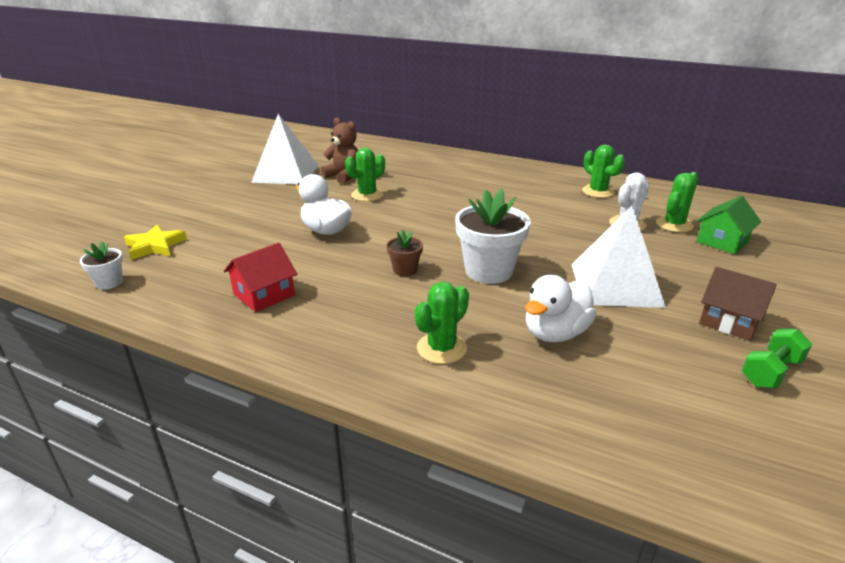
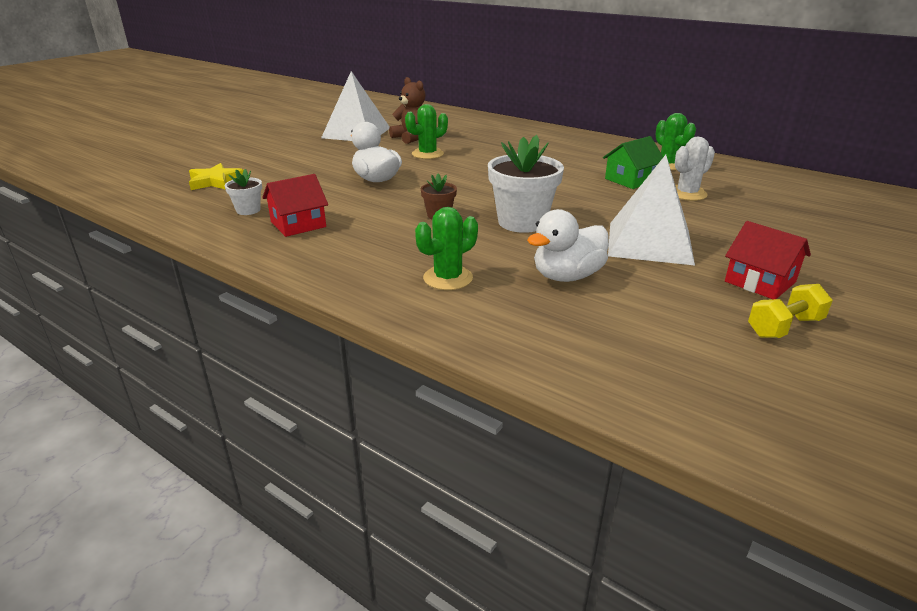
camera: 10 degrees right, 0 degrees up
(109, 283) = (166, 205): white flower pot -> white flower pot (248, 210)
(674, 224) = (739, 197): green cactus -> none
(722, 241) = (787, 215): green house -> green house (630, 180)
(729, 321) = (760, 282): brown house -> red house
(771, 372) = (784, 327): green dumbbell -> yellow dumbbell

